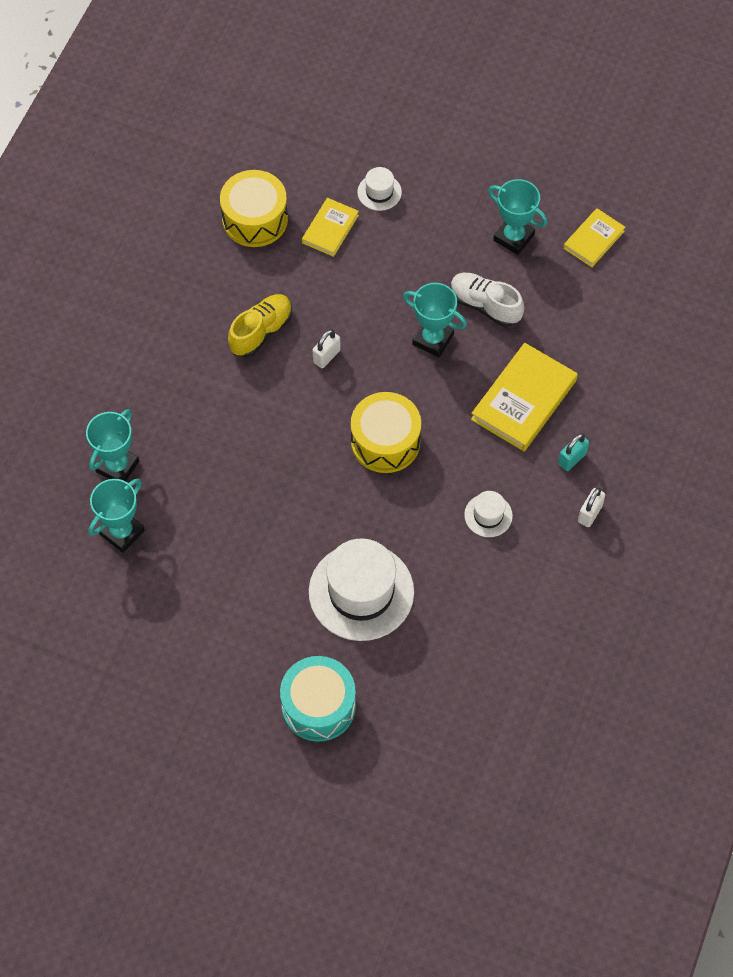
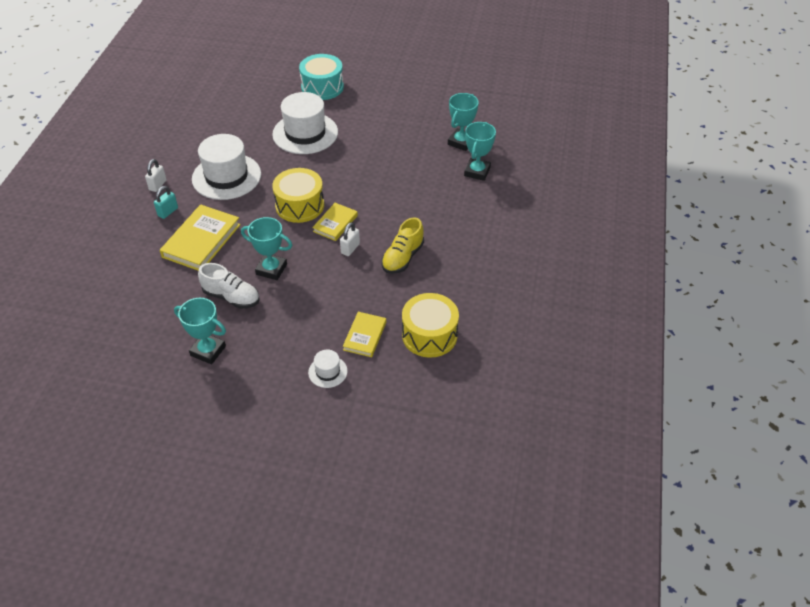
camera: 170 degrees right, 15 degrees down
(488, 515) = (226, 176): white hat -> white hat, size x2.15
(593, 240) = (138, 358): yellow book -> yellow book (335, 223)

